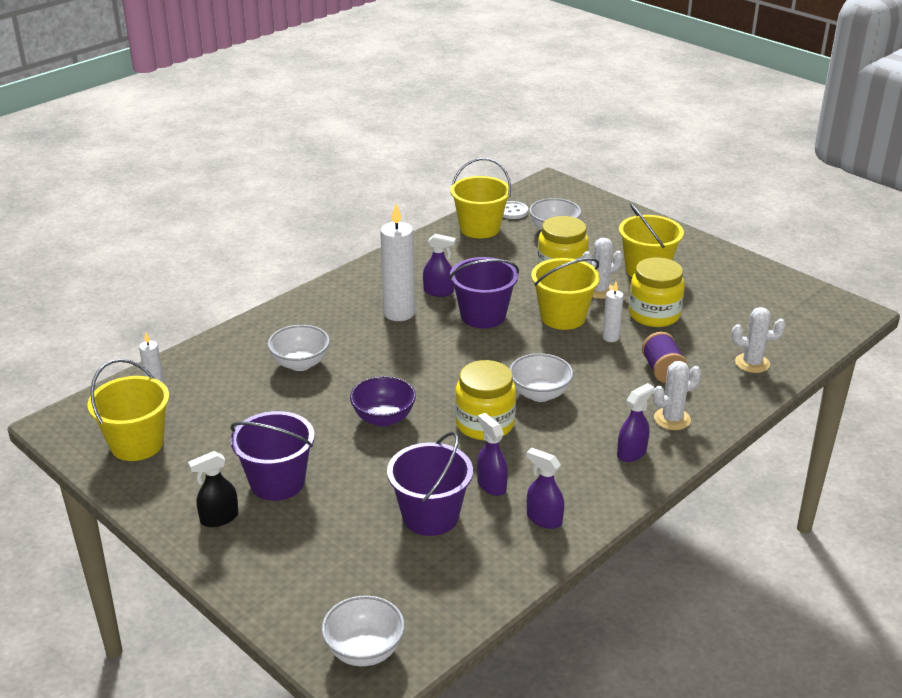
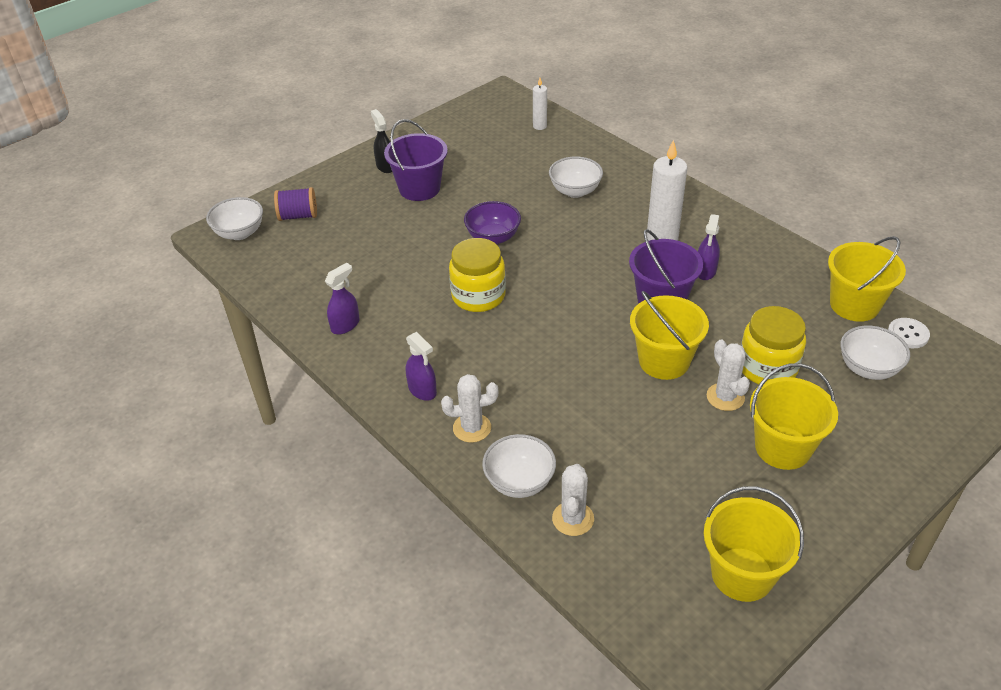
camera: 95 degrees right, 10 degrees up
(137, 444) = (474, 125): yellow bucket -> yellow bucket (742, 574)
(430, 516) = (364, 263): purple bucket -> none
(491, 485) = (394, 297): purple spray bottle -> none
(539, 394) = (522, 334): white bowl -> white bowl (519, 482)
(610, 337) = (624, 396): white candle -> none
(654, 315) = (675, 441): yellow jar -> none
(662, 371) = (559, 432): purple spool -> purple spool (298, 216)
(672, 419) = (472, 428): white cactus -> white cactus turned 75 degrees counterclockwise

